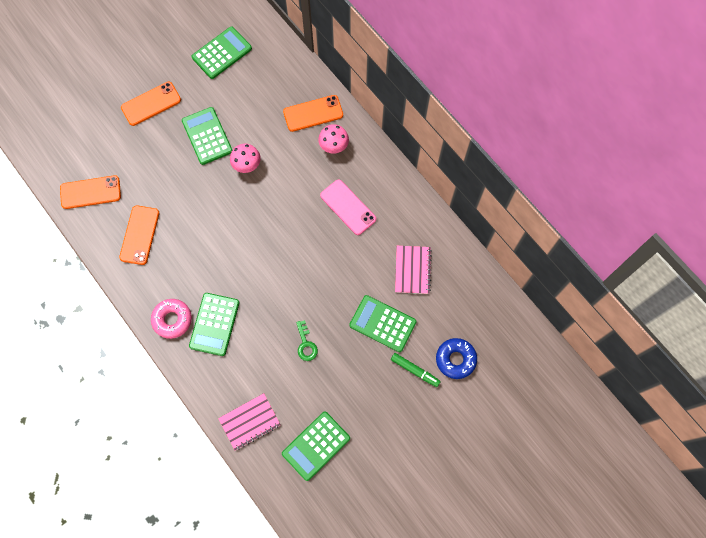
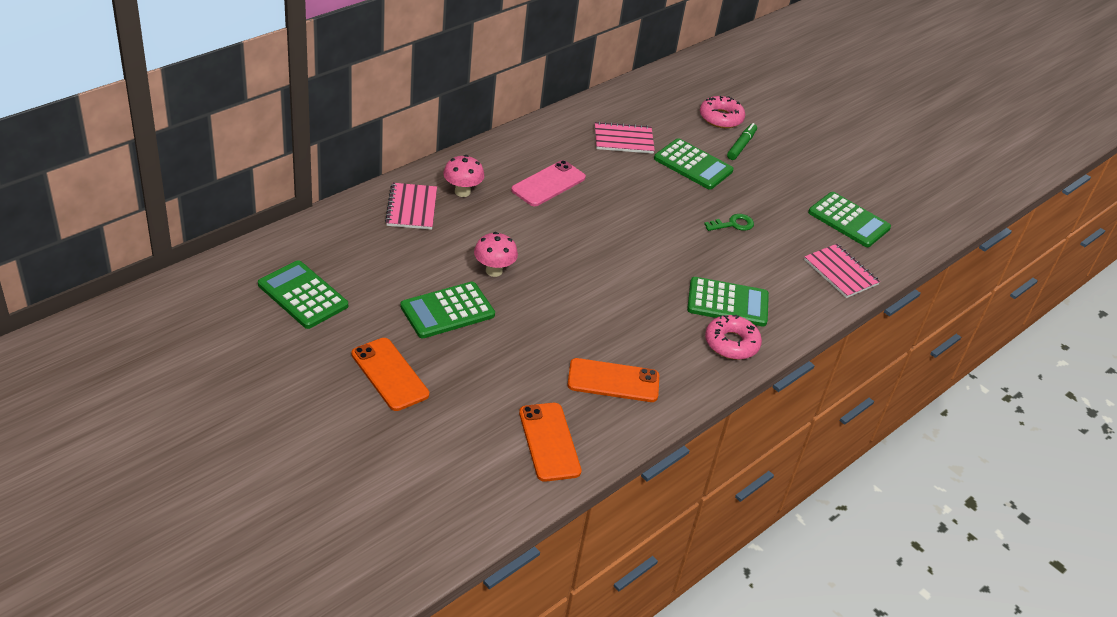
camera: 100 degrees left, 30 degrees down
(313, 113) = (412, 208): orange phone -> pink notebook
(382, 323) = (693, 165): green calculator -> green calculator turned 75 degrees counterclockwise
(455, 359) = (721, 118): blue donut -> pink donut

